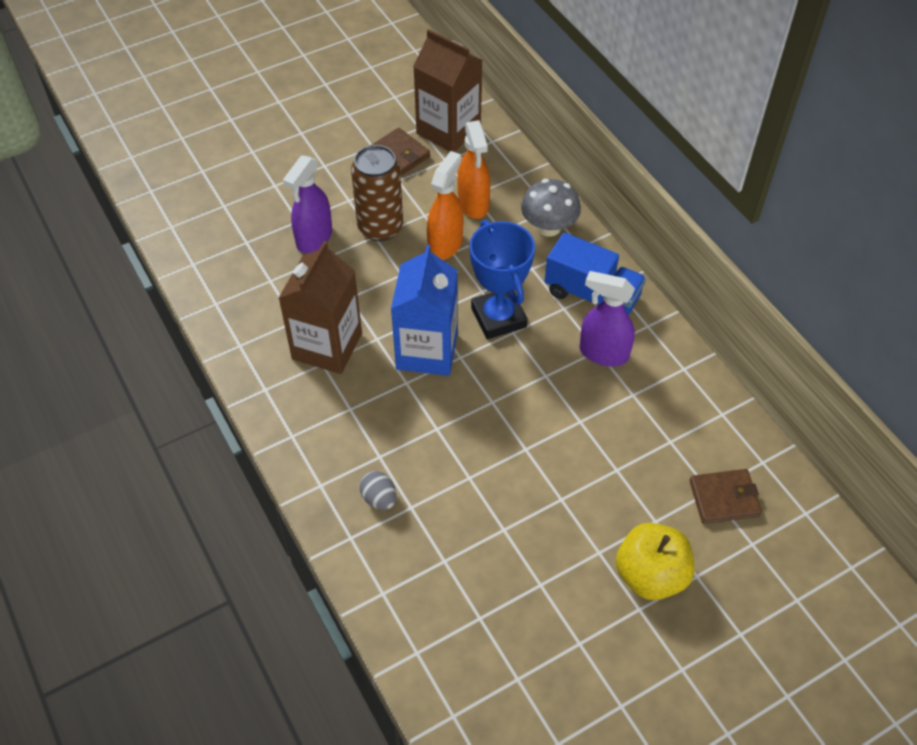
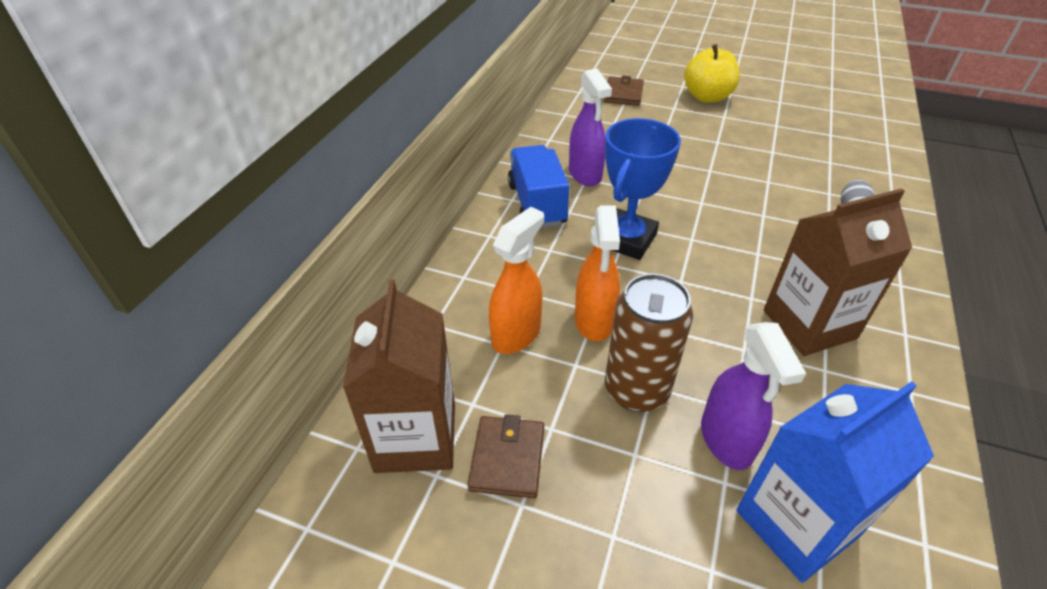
camera: 130 degrees left, 10 degrees down
(314, 238) = (726, 440): purple spray bottle -> purple spray bottle turned 90 degrees clockwise
(427, 351) = (716, 259): blue carton -> blue carton (796, 523)
(445, 244) = (594, 321): orange spray bottle -> orange spray bottle turned 75 degrees counterclockwise
(549, 227) = (488, 265): grey mushroom -> none
(724, 498) = (623, 94): brown wallet -> brown wallet turned 60 degrees clockwise

